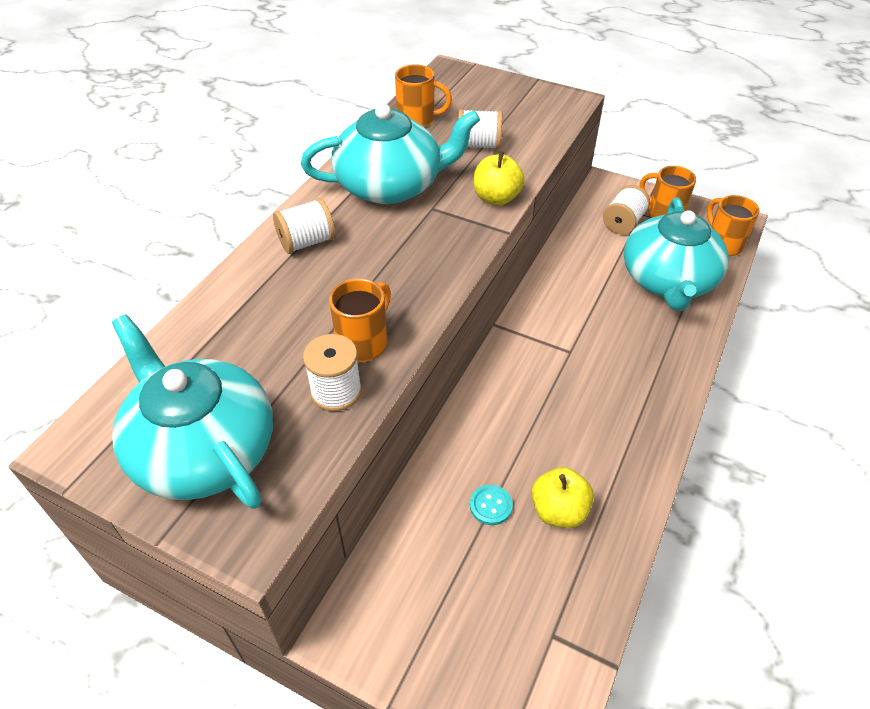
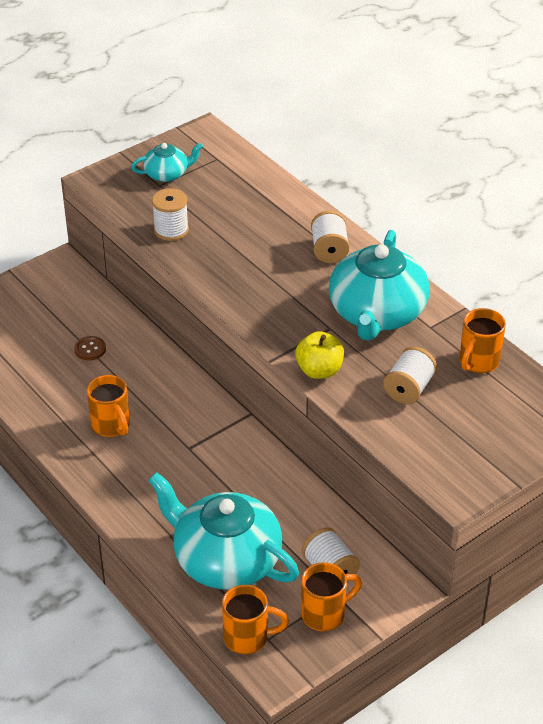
camera: 115 degrees right, 5 degrees down
(203, 449) = (167, 174): turquoise teapot -> turquoise teapot, size x0.50
(363, 343) = (204, 251): orange mug -> orange mug (111, 425)
(491, 505) = (90, 349): turquoise button -> brown button
(558, 510) = (61, 379): yellow apple -> none

